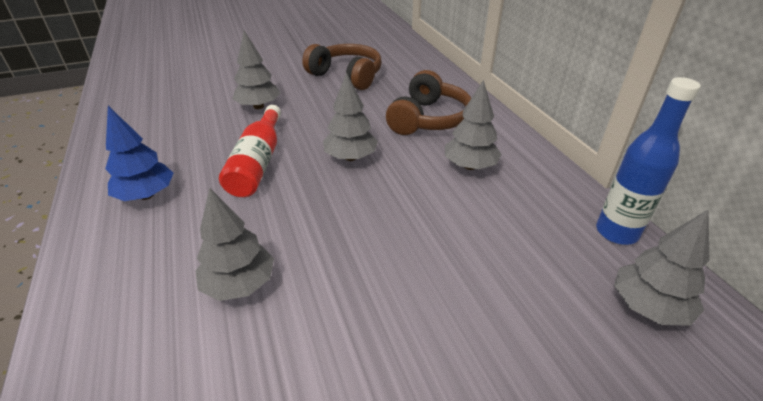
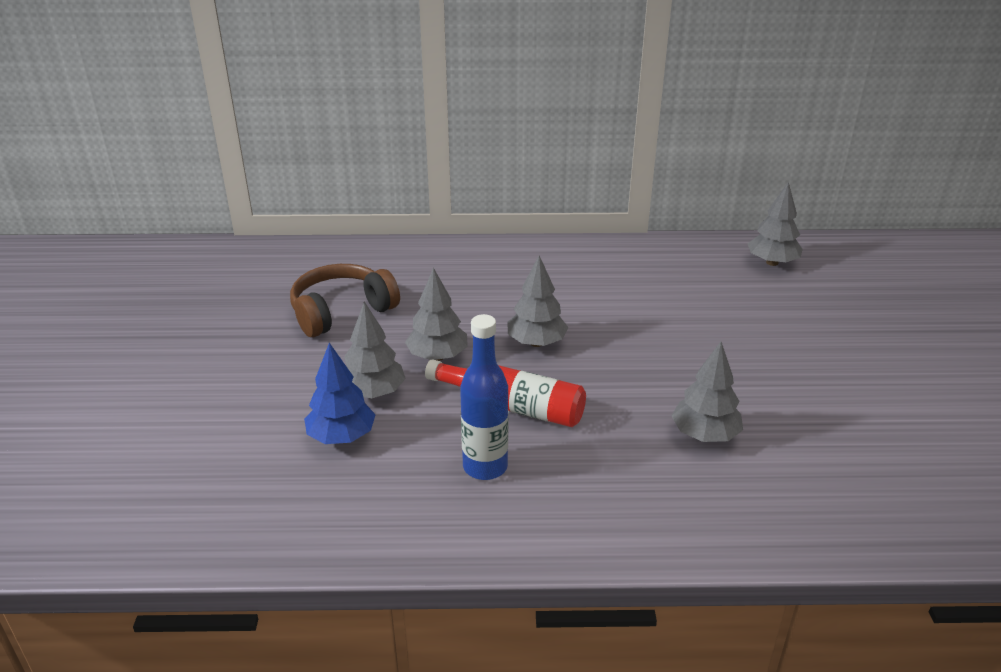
camera: 70 degrees left, 5 degrees down
(146, 195) = (537, 496): blue tree -> blue tree (341, 436)
(428, 119) = (490, 281): brown headphones -> none
(470, 166) = (587, 281): grey tree -> grey tree (437, 356)
(616, 232) = (700, 247): blue bottle -> blue bottle (485, 467)

